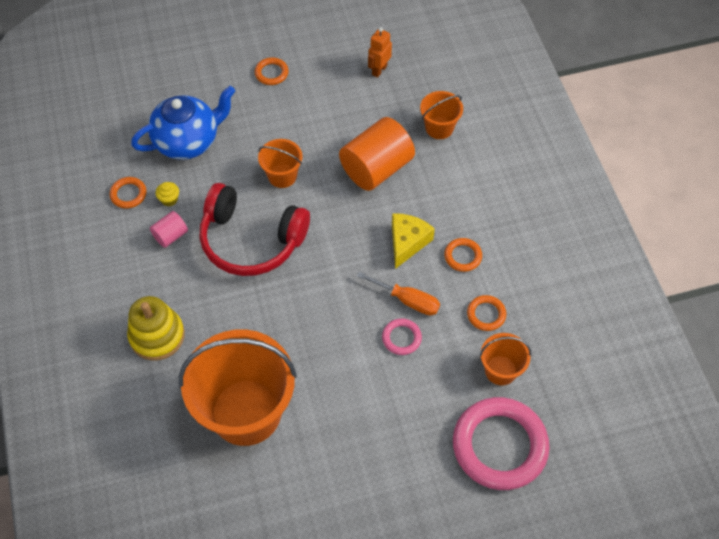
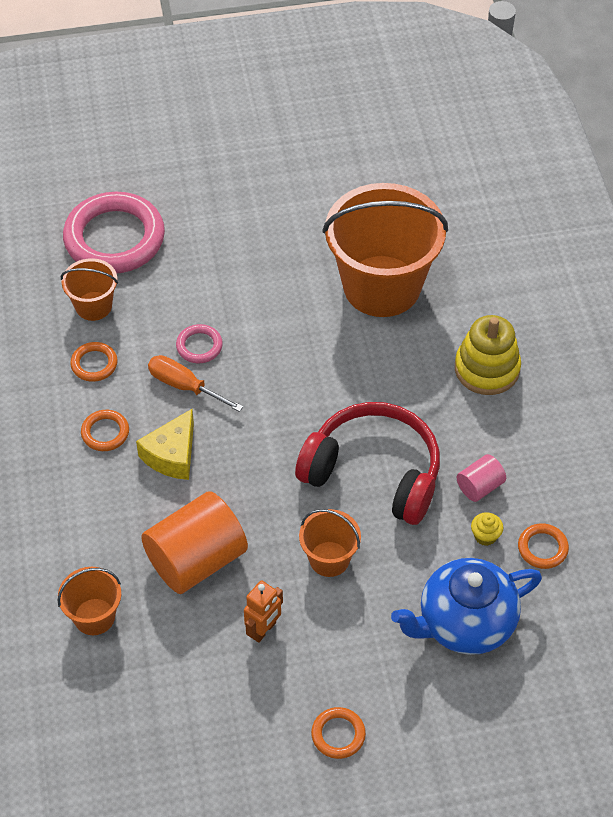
camera: 175 degrees left, 5 degrees down
(379, 70) = (166, 726): orange robot -> orange robot (263, 630)

